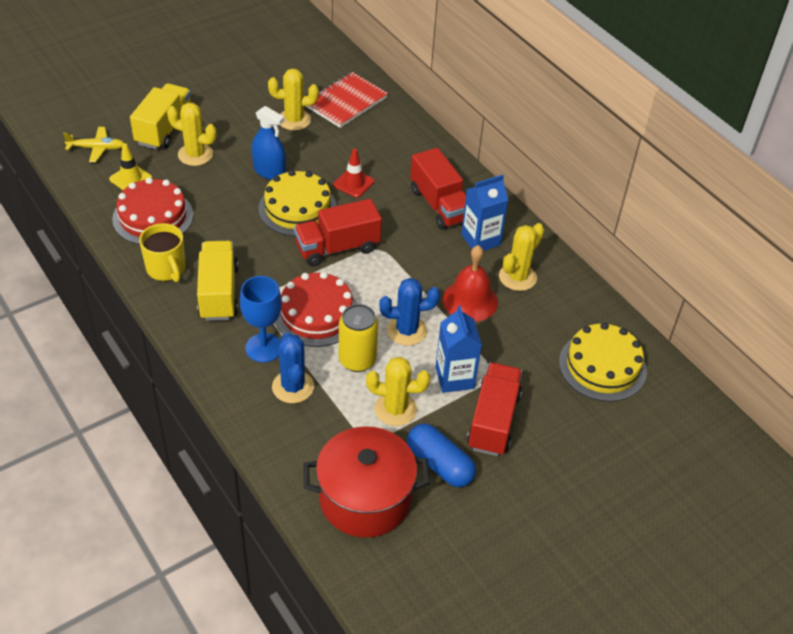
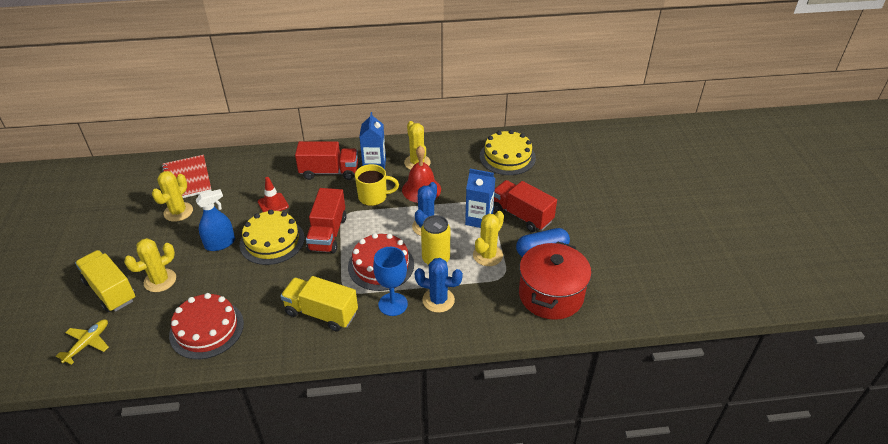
camera: 60 degrees left, 5 degrees down
(130, 179) = (148, 331): yellow traffic cone -> none
(166, 269) = (272, 337): yellow mug -> yellow mug (373, 197)

